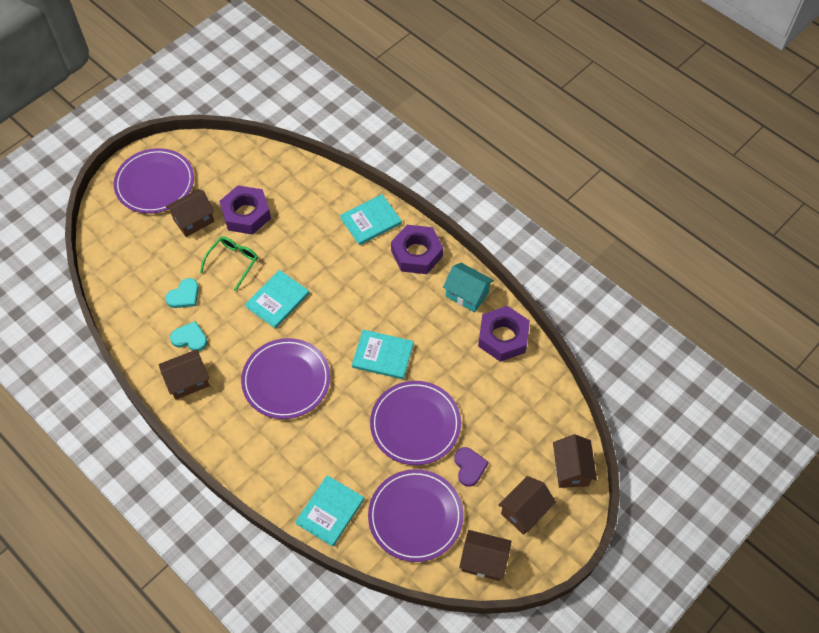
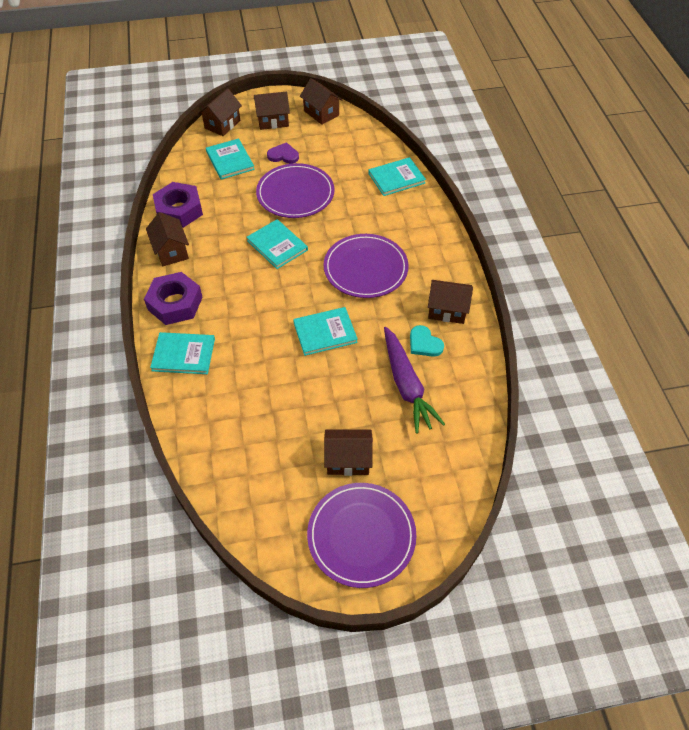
camera: 145 degrees left, 5 degrees down
(184, 295) = (406, 385): turquoise heart -> purple carrot
(233, 262) = (339, 390): green glasses -> none
(246, 214) = (290, 433): purple nut -> none
(415, 516) = (342, 150): purple plate -> none
(467, 294) = (171, 251): turquoise house -> brown house
(469, 467) = (283, 155): purple heart -> purple heart turned 75 degrees clockwise
(515, 425) = (230, 160): none -> turquoise book

